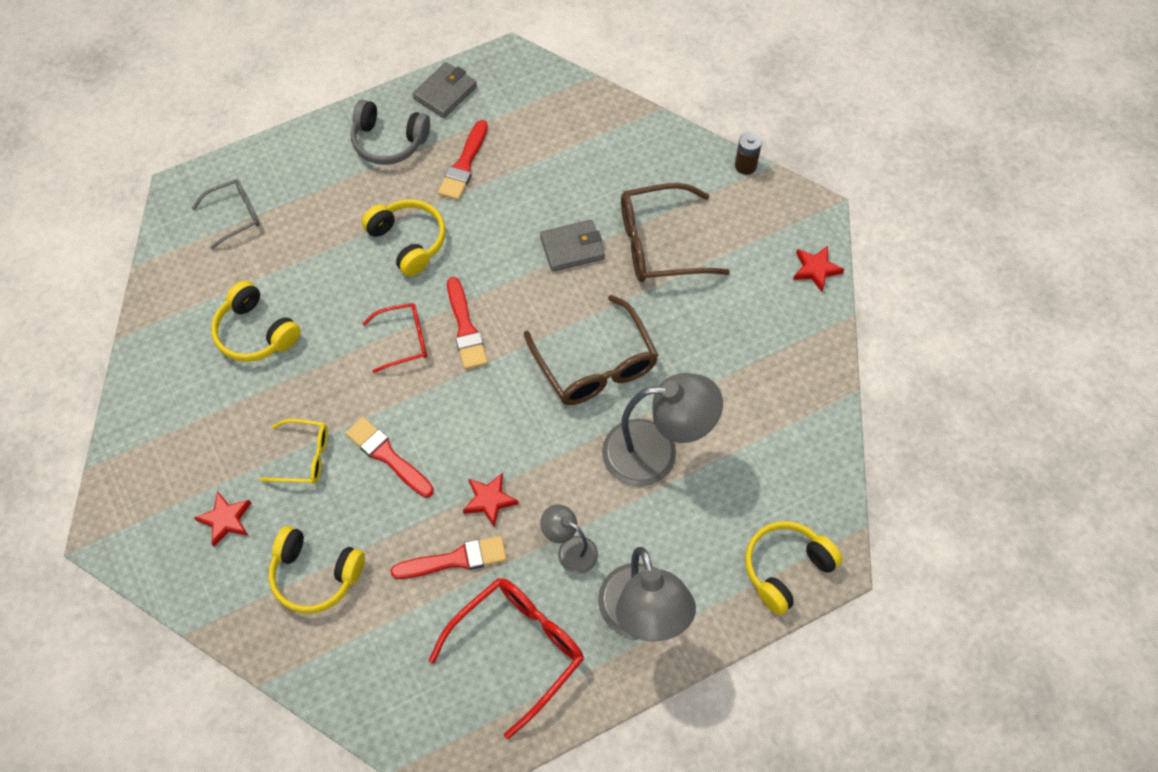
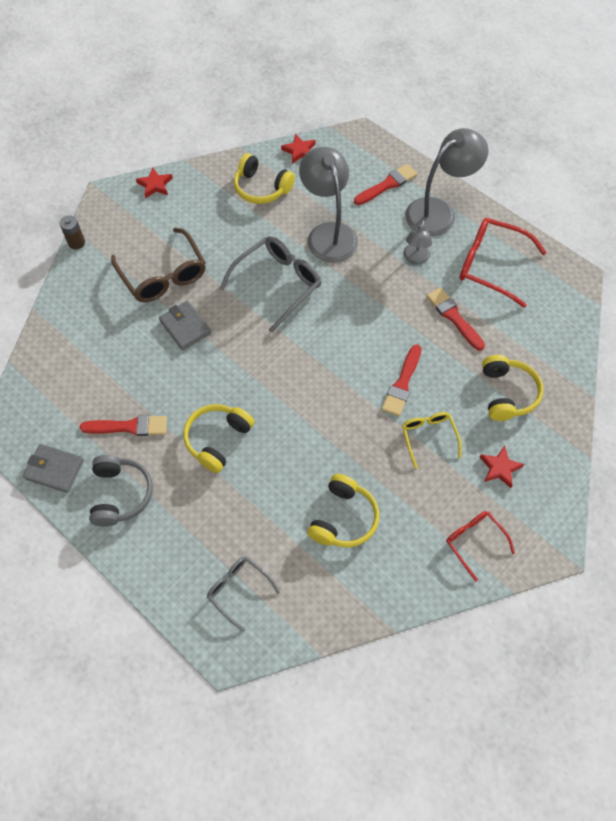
camera: 110 degrees left, 0 degrees up
(404, 340) = (306, 408): red glasses -> red glasses (474, 541)
(465, 328) = (280, 372): red brush -> red brush (387, 185)
(489, 500) = (404, 312): red star -> red star (299, 151)
(596, 365) = (278, 284): brown glasses -> grey glasses
(786, 569) = (373, 154): yellow headphones -> yellow headphones (261, 188)

